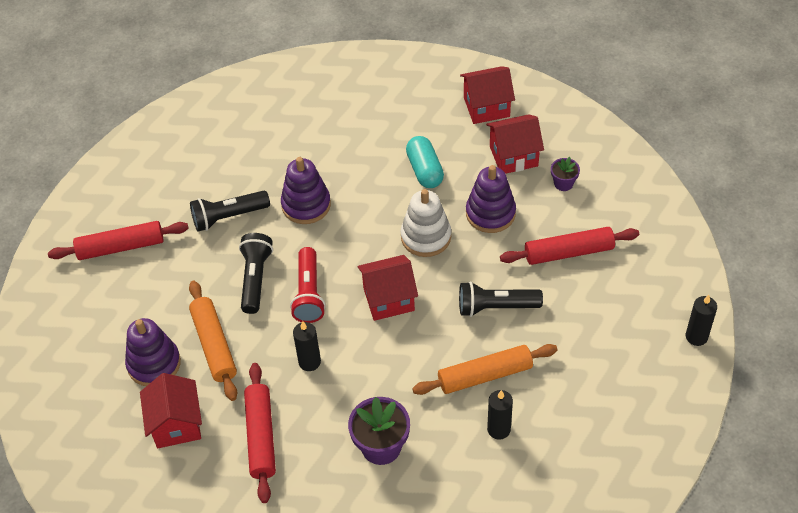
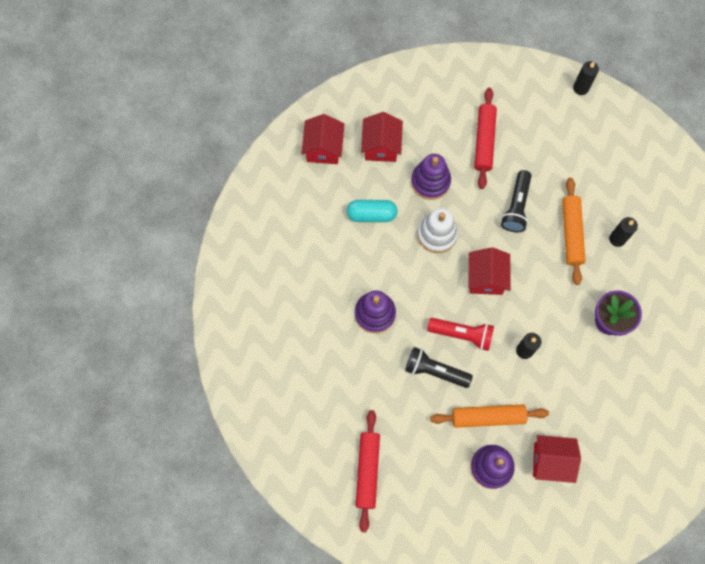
camera: 75 degrees left, 20 degrees up
(228, 217) = (366, 377): black flashlight -> none
(261, 436) = (578, 401): red rolling pin -> none
(563, 183) = (420, 121): purple flower pot -> none

